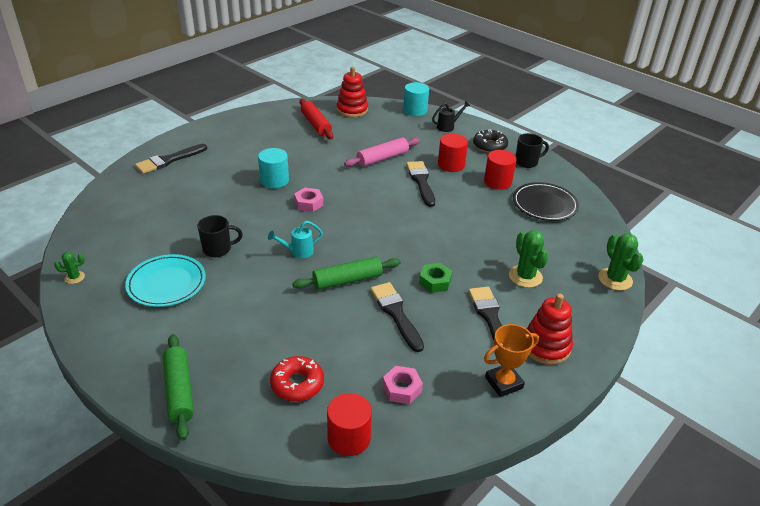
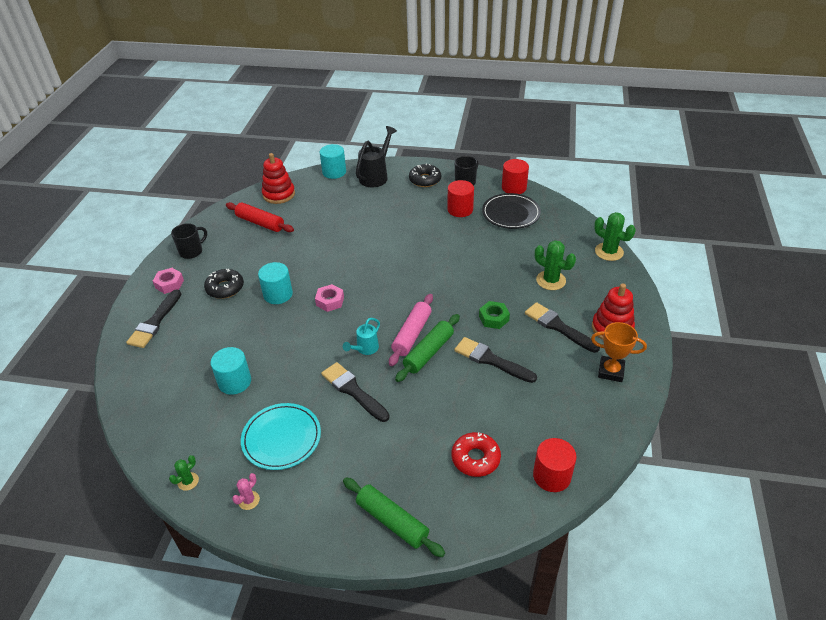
camera: 30 degrees left, 5 degrees up
(98, 313) = (249, 500): none -> pink cactus
(177, 227) = (234, 382): none -> turquoise cylinder
(218, 249) = (294, 383): black mug -> black mug (192, 251)
(241, 159) = (225, 288): none -> black donut
(382, 158) = (350, 230): pink rolling pin -> pink rolling pin (412, 334)
(402, 389) = (551, 416): pink nut -> pink nut (169, 284)
(421, 181) = (402, 237): black brush -> black brush (353, 391)
(448, 127) = (376, 176): black watering can -> black watering can, size x1.71
(451, 165) = (411, 210): red cylinder -> red cylinder (514, 188)
(504, 383) = (611, 371): orange trophy -> orange trophy turned 75 degrees clockwise

